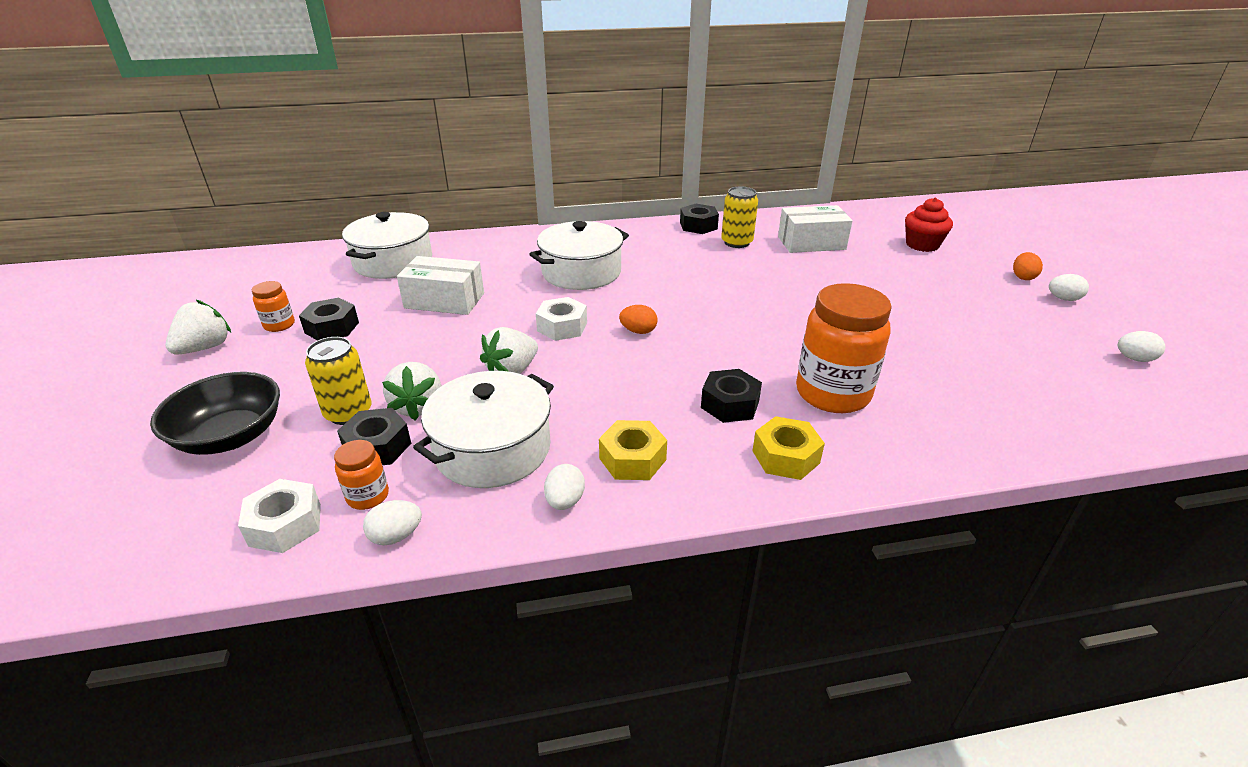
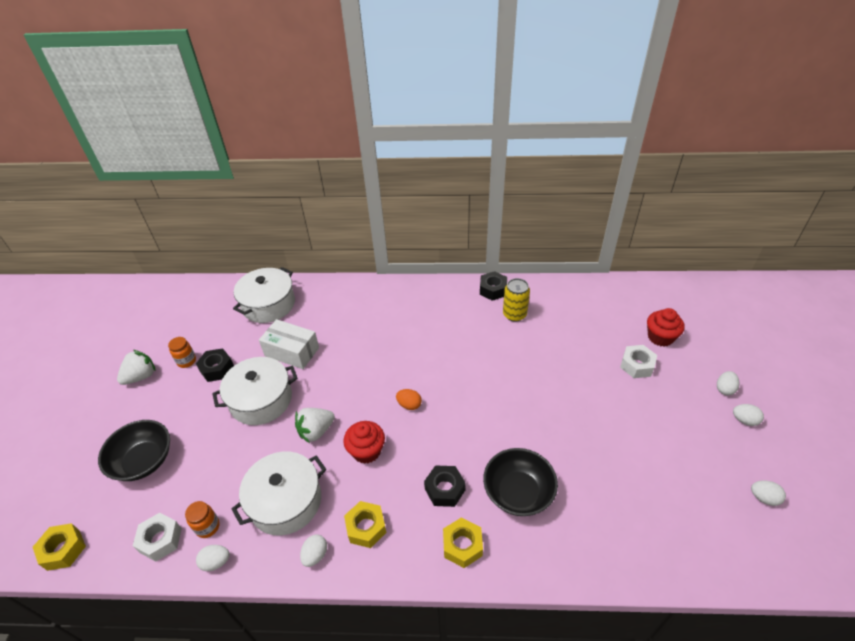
camera: 15 degrees right, 10 degrees up
(93, 566) = (63, 550): none -> yellow nut
(348, 413) = (211, 452): yellow can -> none
(377, 447) = (221, 486): black nut -> none
(418, 406) = (252, 454): white strawberry -> none
(562, 327) = (360, 392): white nut -> white nut (637, 365)
(581, 272) = (390, 334): white pot -> white pot (261, 400)
(597, 381) = (366, 451): none -> red cupcake
(811, 243) = (572, 323): white box -> none
(832, 393) = (518, 492): orange jar -> black bowl
(1023, 277) = (724, 389): orange egg -> white egg

